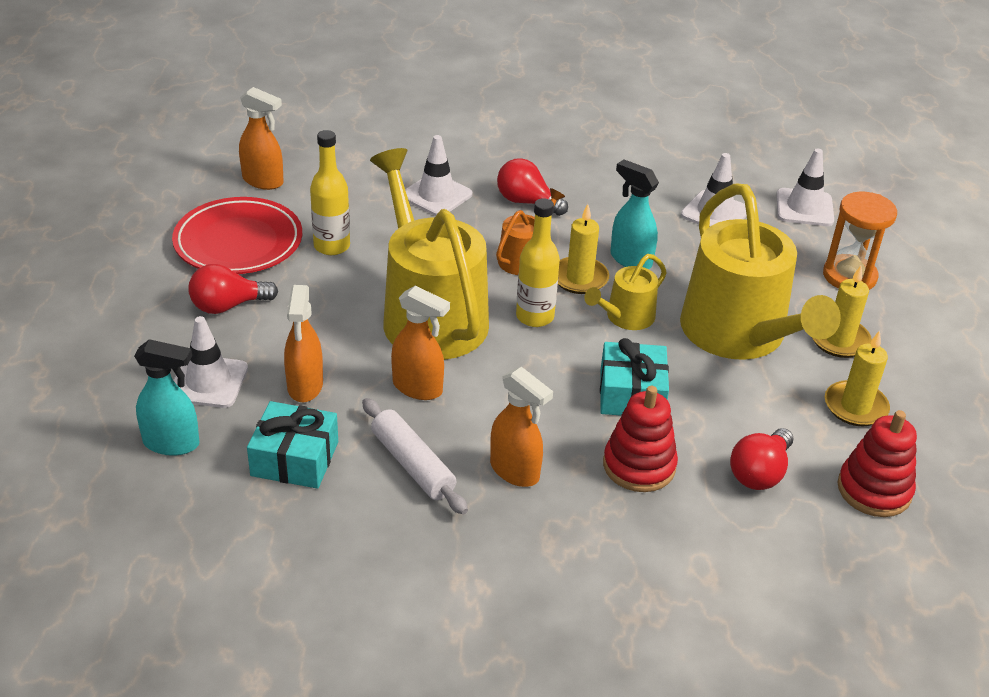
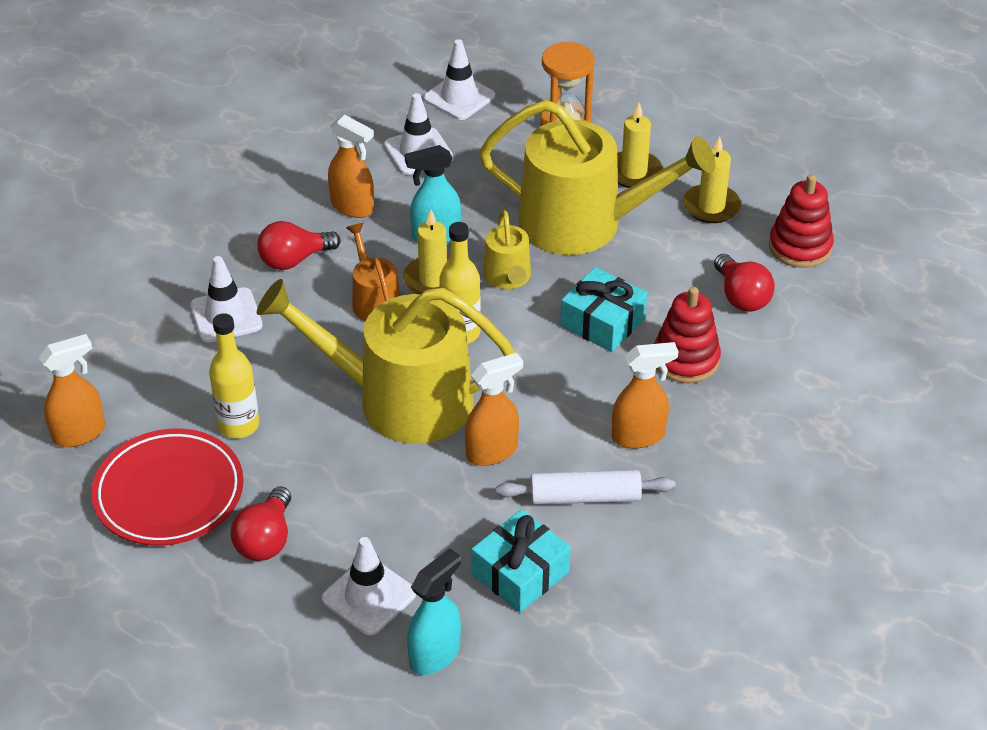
camera: 55 degrees left, 5 degrees up
(305, 386) = (430, 528): orange spray bottle -> orange spray bottle (353, 207)

